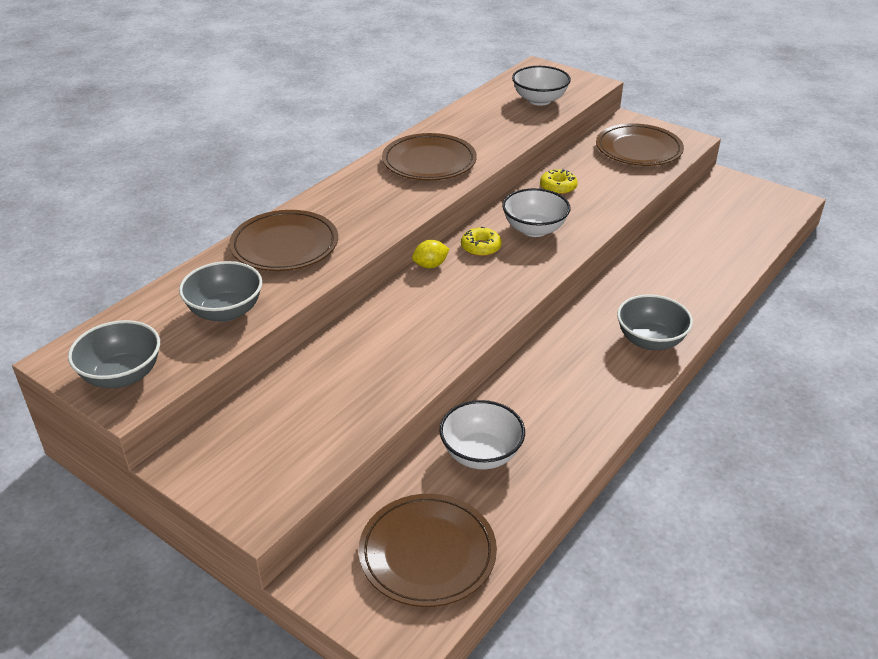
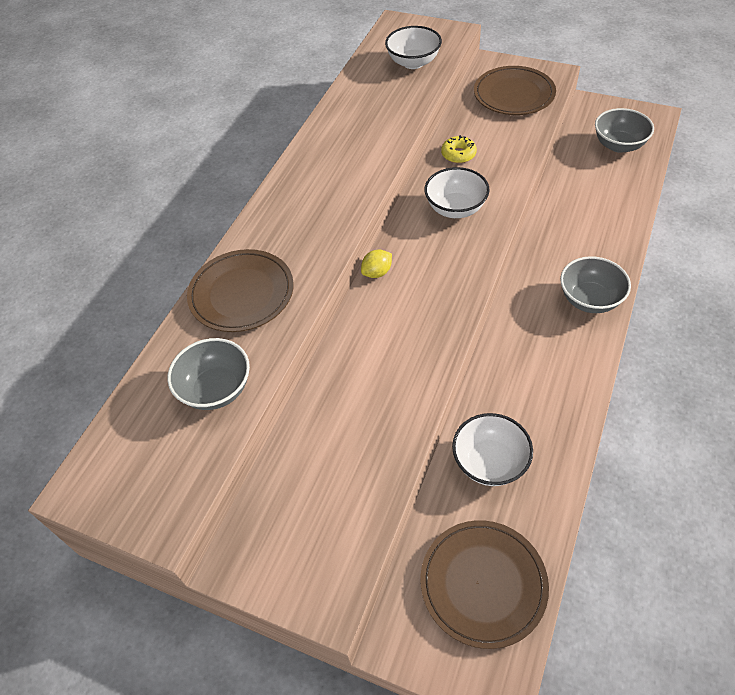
camera: 10 degrees left, 15 degrees up
(122, 375) = (145, 495): grey bowl -> grey bowl (618, 145)
(429, 162) = (339, 159): brown plate -> none
(481, 247) = (415, 240): yellow donut -> none

